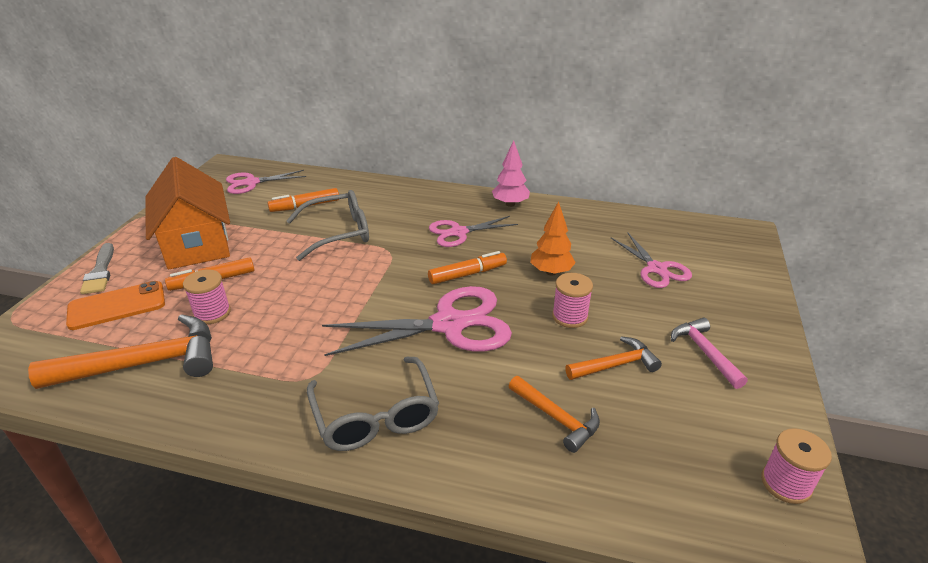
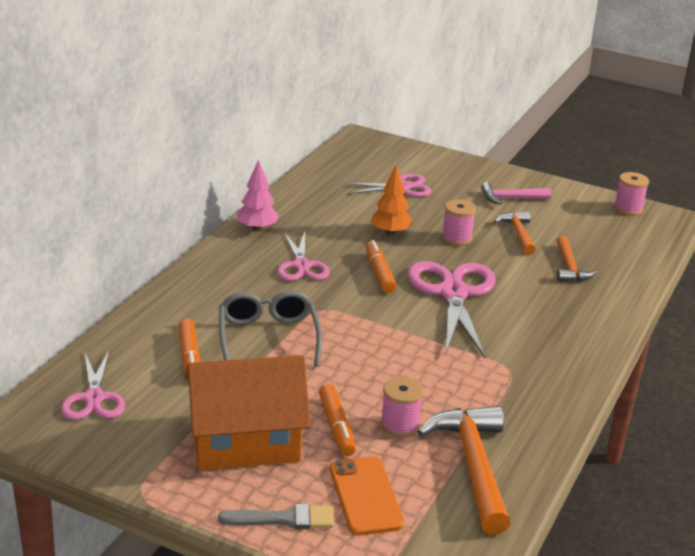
camera: 80 degrees left, 5 degrees down
(376, 416) = (559, 341): grey glasses -> none
(557, 418) = (569, 267): orange hammer -> orange hammer turned 120 degrees clockwise

